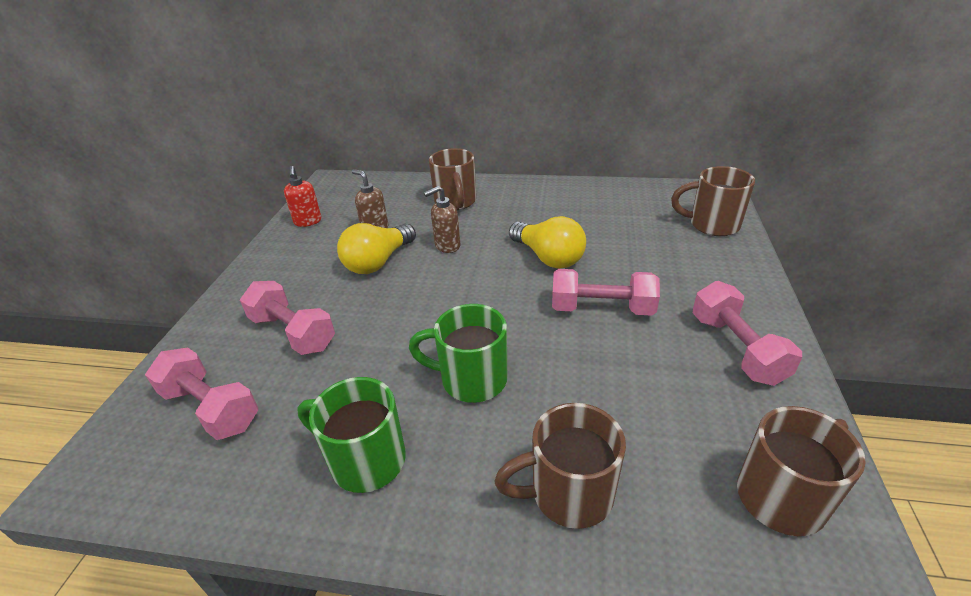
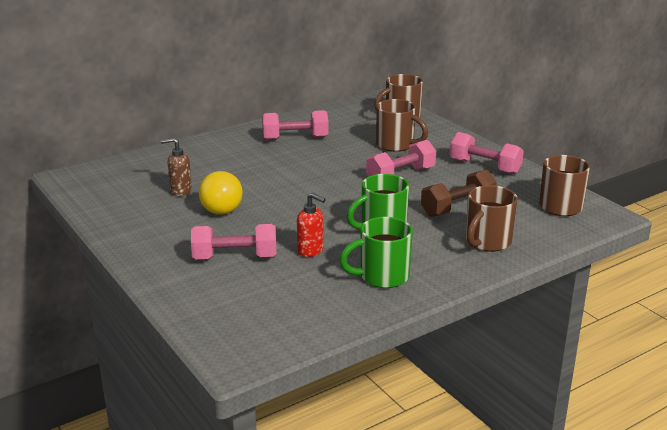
camera: 45 degrees left, 10 degrees down
(211, 408) = (254, 304): pink dumbbell -> pink dumbbell (295, 138)
(308, 222) = (110, 206): red soap dispenser -> red soap dispenser (310, 250)
(447, 246) = (255, 181): brown soap dispenser -> none
(455, 202) = (213, 156): brown mug -> brown mug (396, 145)
(548, 257) = (332, 164): yellow light bulb -> none
(608, 400) = (457, 207): none -> brown dumbbell

